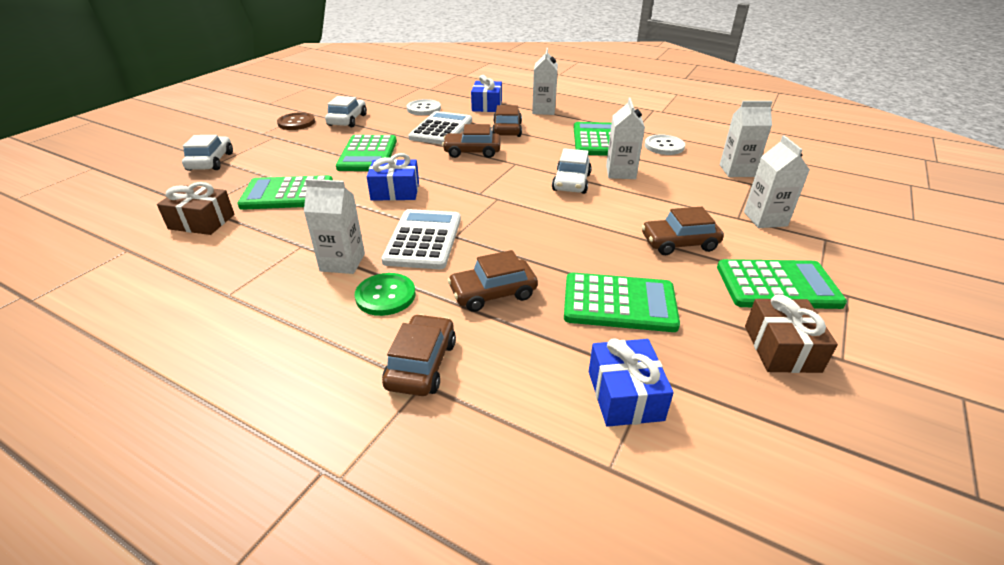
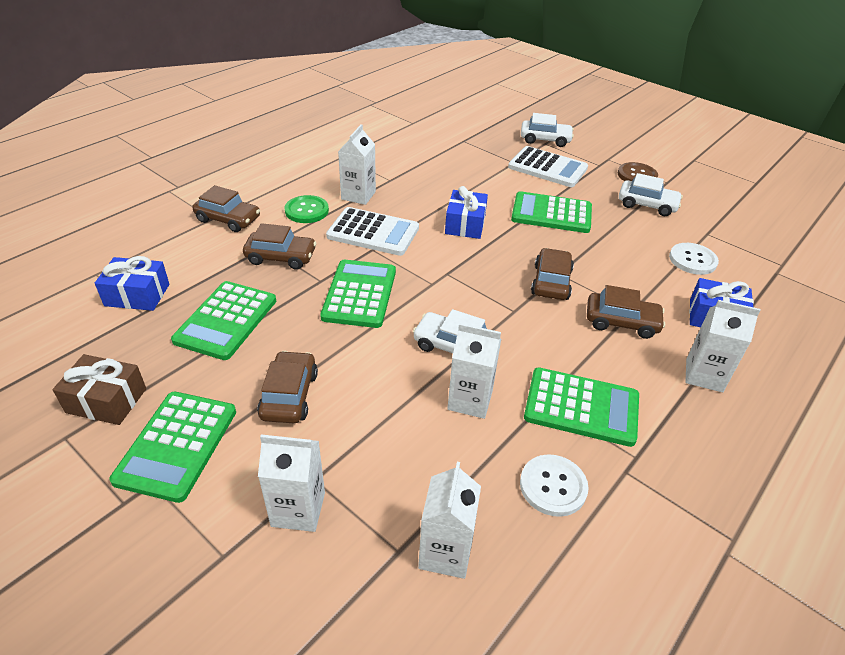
camera: 100 degrees right, 5 degrees up
(202, 222) = (440, 142): brown gift -> none
(287, 194) = (475, 173): green calculator -> green calculator (359, 294)
(441, 129) = (621, 267): white calculator -> white calculator (547, 168)
(493, 293) = (281, 257): brown car -> brown car turned 105 degrees clockwise

